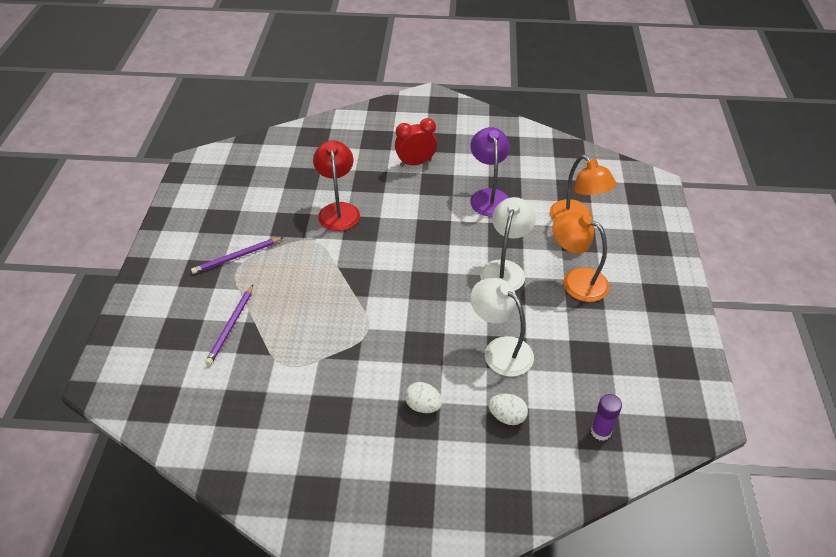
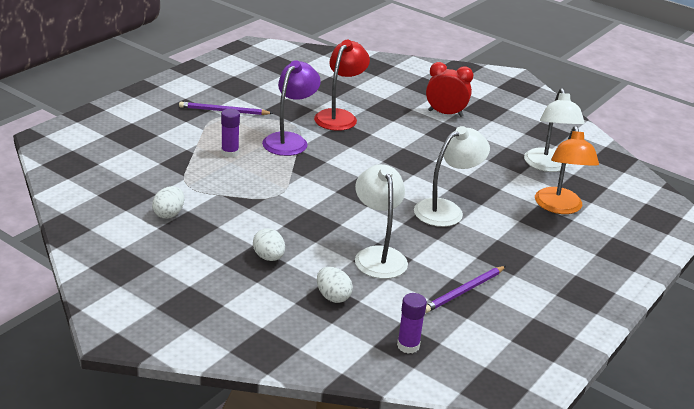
camera: 30 degrees right, 15 degrees down
(231, 326) = (173, 147): purple pencil -> purple pencil (464, 291)
(286, 304) = (230, 153): none -> purple glue stick
(299, 408) = (169, 214): none -> white egg
(488, 196) = (489, 159): purple lamp -> purple lamp (289, 140)
(533, 180) = (548, 166): none -> white lamp
(576, 281) = (508, 245): orange lamp -> none

